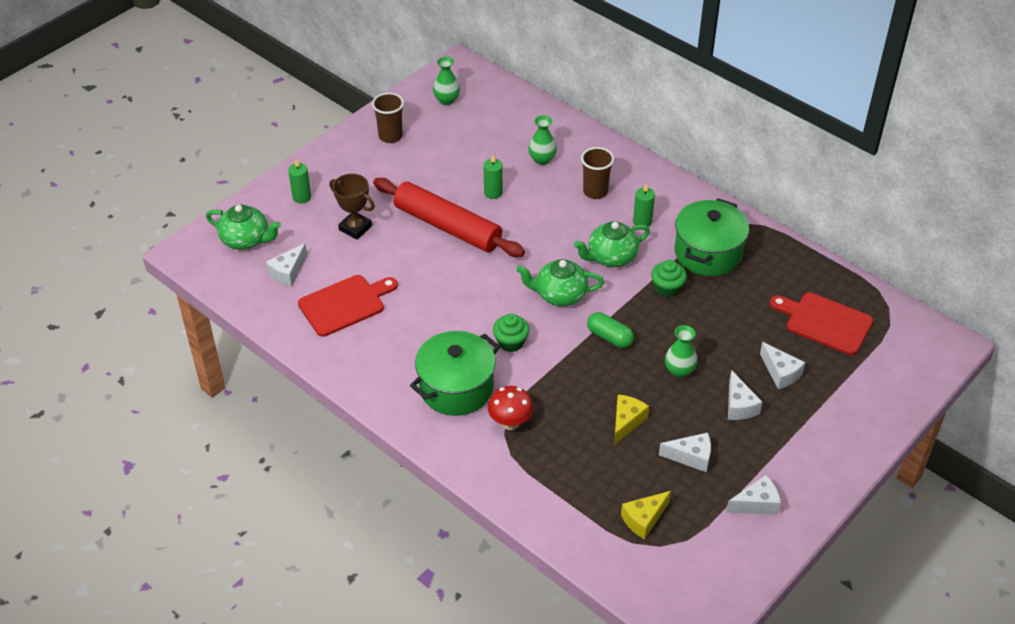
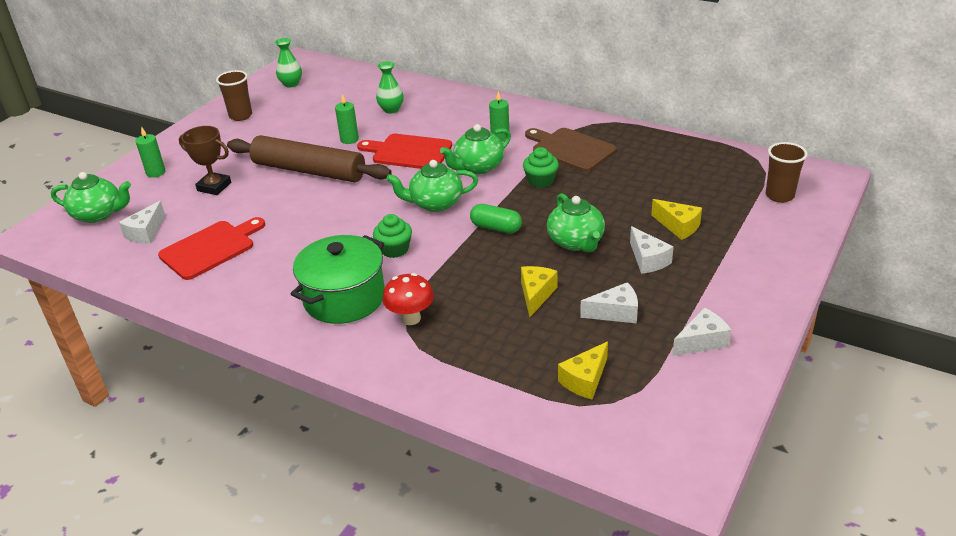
camera: 10 degrees left, 10 degrees down
(447, 227) = (309, 171): red rolling pin -> brown rolling pin
(595, 191) = (448, 123): brown cup -> brown cup (779, 196)
(679, 370) = (576, 242): green vase -> green teapot
(708, 253) = (570, 149): green pot -> brown cutting board
(780, 373) = (678, 226): white cheese -> yellow cheese
(825, 322) = (703, 181): red cutting board -> red cutting board (408, 152)

